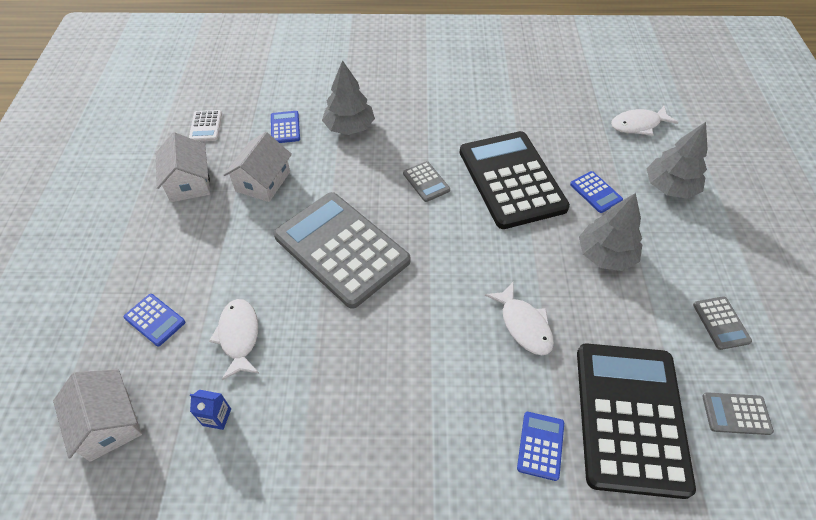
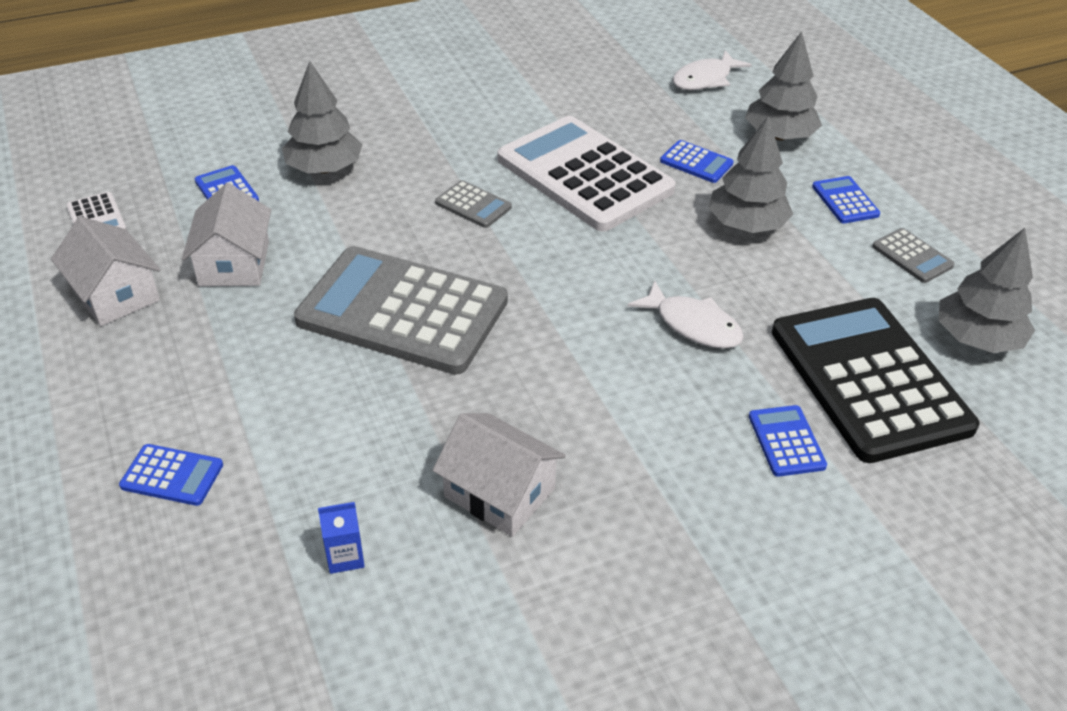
camera: 25 degrees left, 10 degrees down
(108, 423) = (181, 621): white house -> white house (499, 492)
(239, 336) = (317, 454): white fish -> none
(511, 179) = (584, 175): black calculator -> white calculator
(692, 258) = (845, 201): none -> blue calculator
(736, 413) = (977, 338): grey calculator -> grey tree

